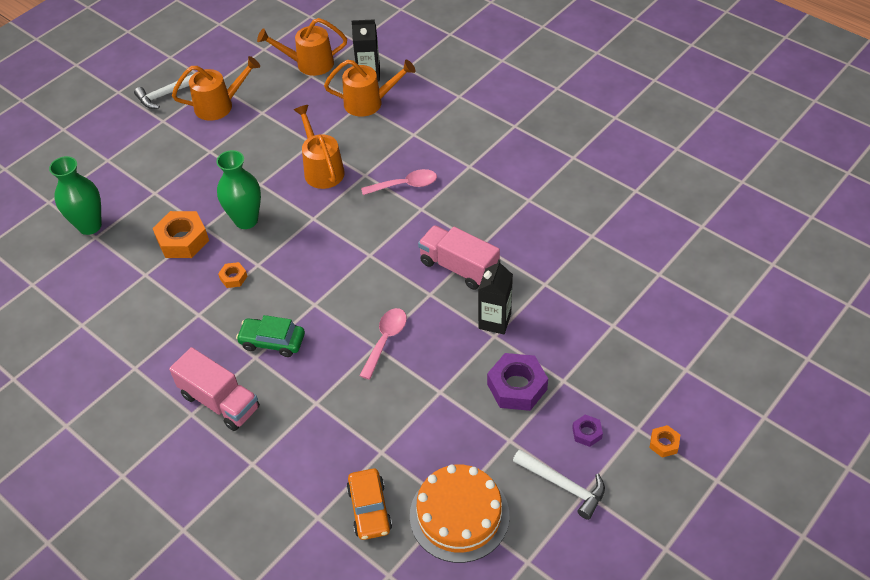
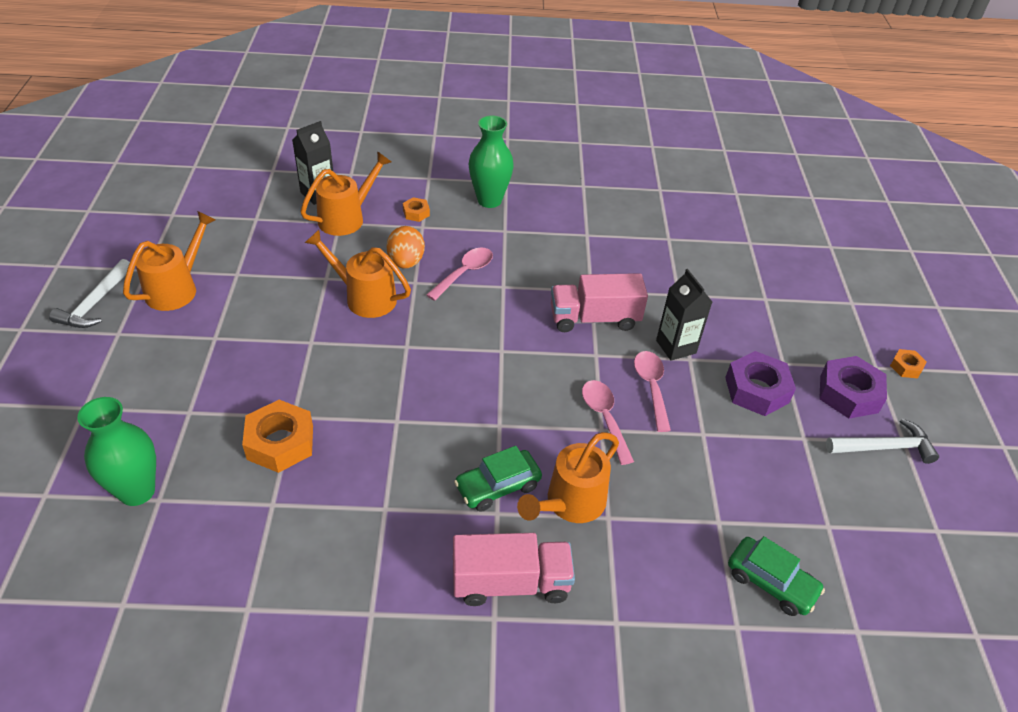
camera: 45 degrees left, 5 degrees down
(233, 278) = (384, 448): orange nut -> orange nut (416, 213)
(246, 220) = (335, 384): green vase -> green vase (489, 200)
(308, 64) = (241, 209): orange watering can -> orange watering can (569, 504)
(369, 509) = (771, 582): orange car -> green car
(374, 156) = (406, 262): none -> orange egg
(442, 339) = (651, 387): none -> pink spoon
(459, 515) = (844, 530): orange cake -> none
(587, 433) = (849, 394): purple nut -> purple nut, size x1.99

